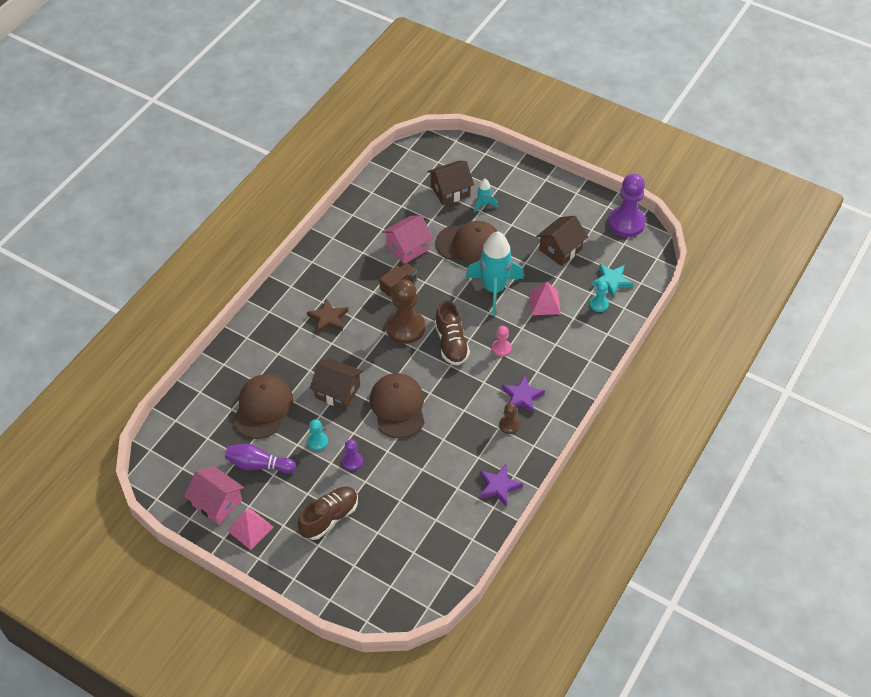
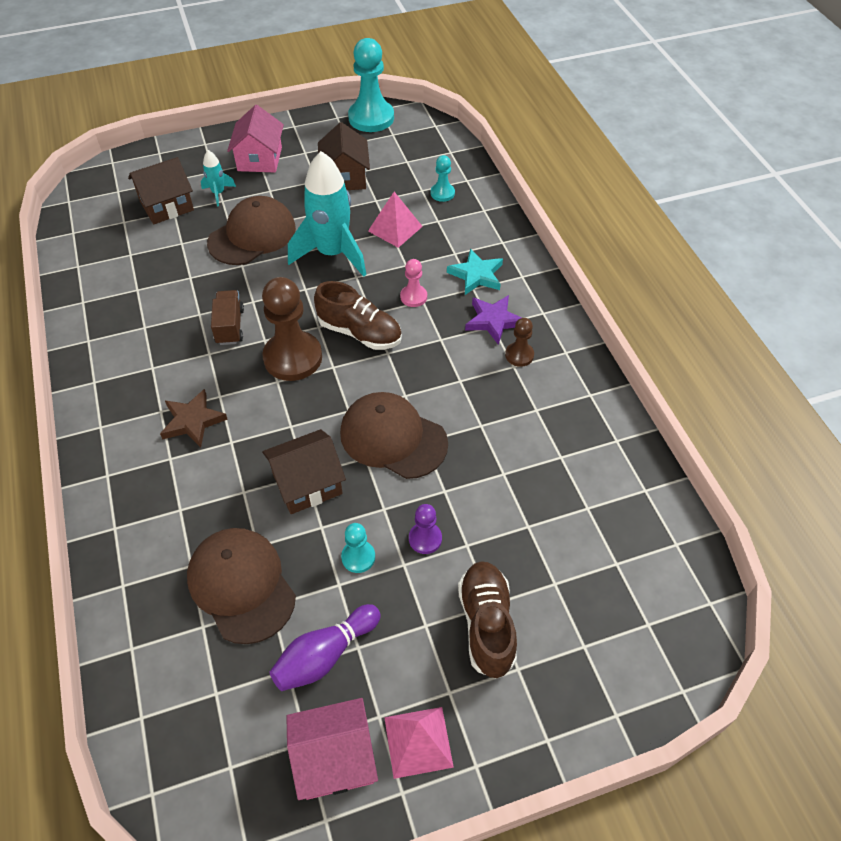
camera: 50 degrees left, 0 degrees up
(407, 247) = (191, 285): pink house -> pink house (259, 159)
(450, 191) = (167, 205): brown house -> brown house turned 45 degrees clockwise
(498, 486) = (592, 417): purple star -> none
(611, 281) = (426, 168): turquoise star -> turquoise star (476, 275)
(626, 223) = (371, 118): purple pawn -> turquoise pawn

